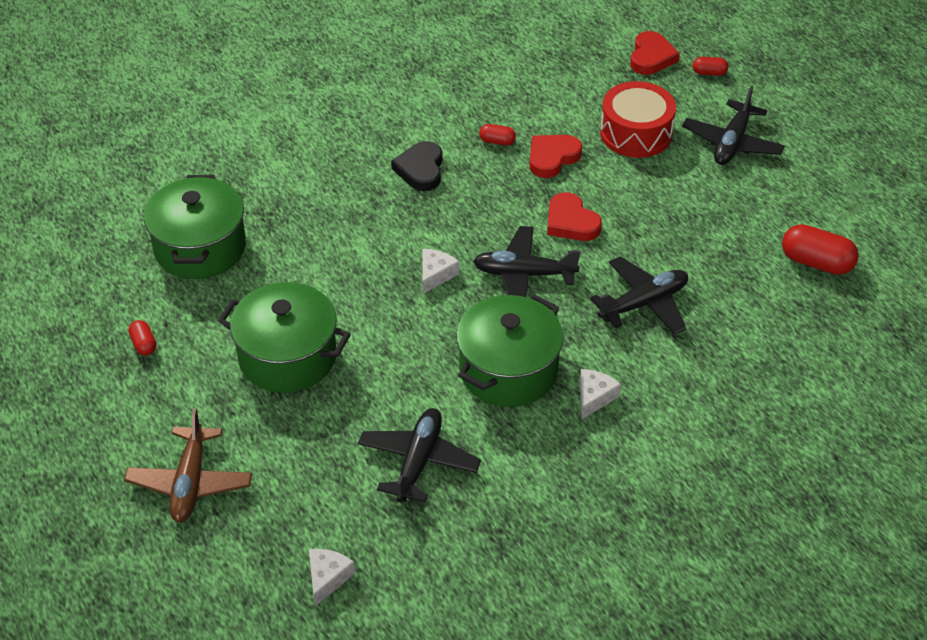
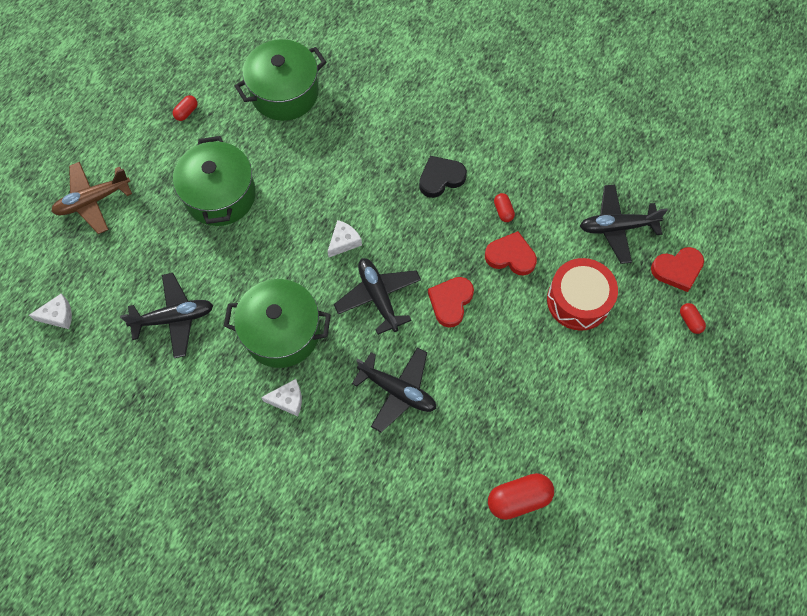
camera: 60 degrees right, 20 degrees up
(435, 275) = (344, 242): white cheese -> white cheese turned 45 degrees counterclockwise
(732, 143) = (616, 376): black plane -> black plane (617, 227)
(816, 262) = (518, 499): red capsule -> red capsule turned 75 degrees clockwise

